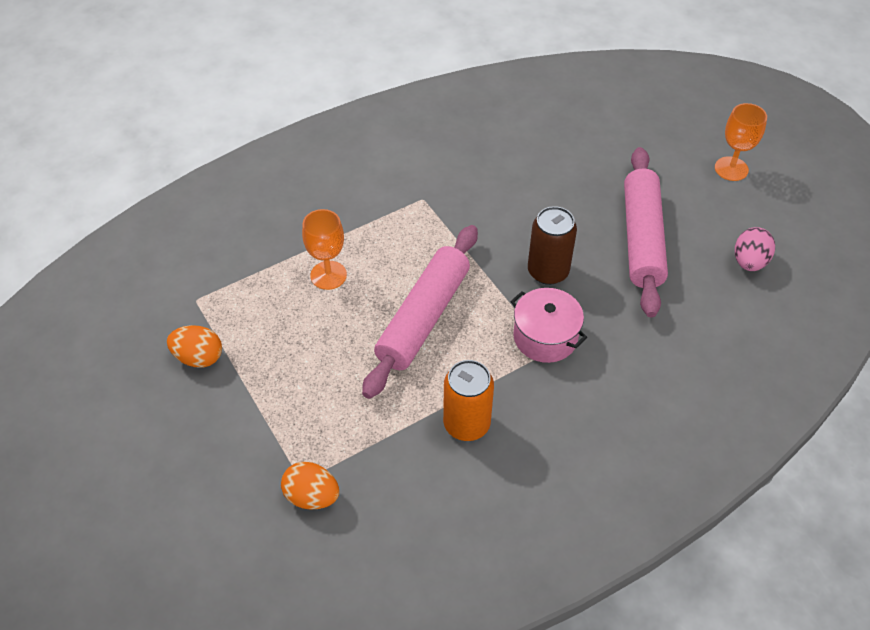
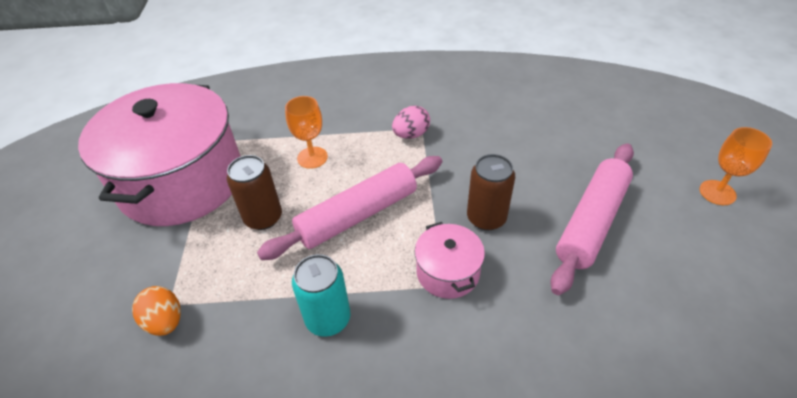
camera: 30 degrees right, 5 degrees down
(199, 357) = (181, 180): orange egg -> pink pot
(327, 359) = (263, 218): none -> brown can
(466, 424) = (328, 318): orange can -> turquoise can
(749, 262) = (695, 283): pink egg -> pink egg (411, 134)

